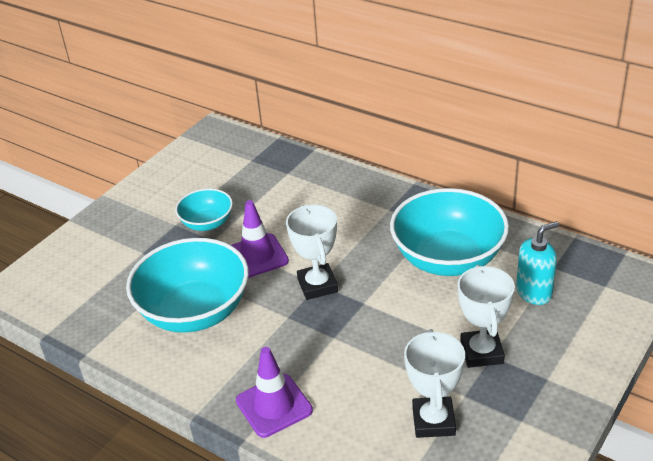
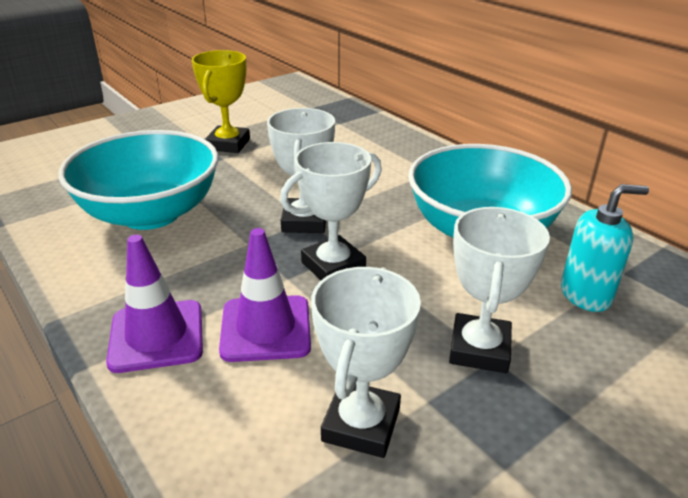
camera: 15 degrees right, 5 degrees down
(207, 223) = (228, 144): turquoise bowl -> yellow trophy
(257, 256) = (257, 181): purple traffic cone -> purple traffic cone (266, 328)
(359, 318) = (333, 266): none -> white trophy

